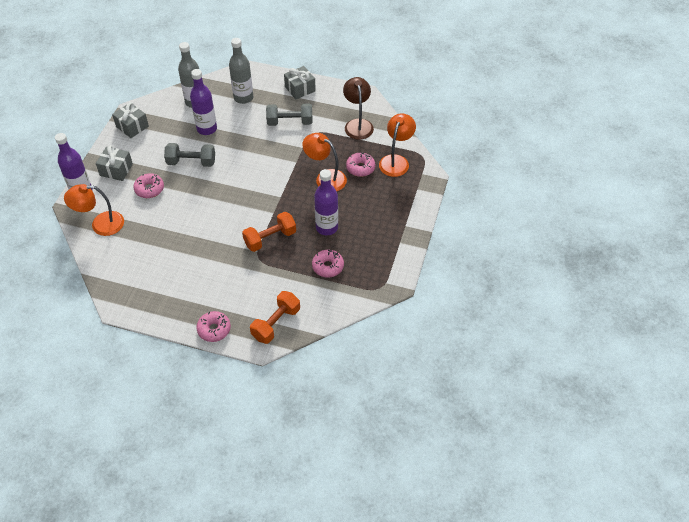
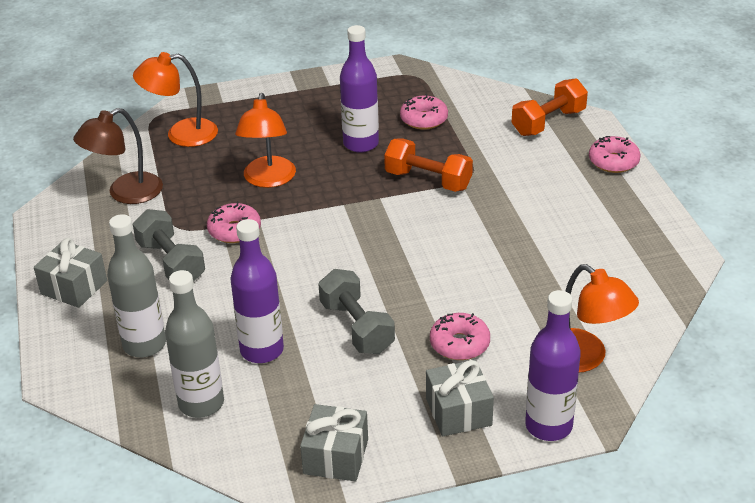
camera: 120 degrees left, 15 degrees down
(276, 323) = (548, 122): orange dumbbell -> orange dumbbell turned 45 degrees counterclockwise
(360, 168) = (221, 158): pink donut -> pink donut (234, 230)

